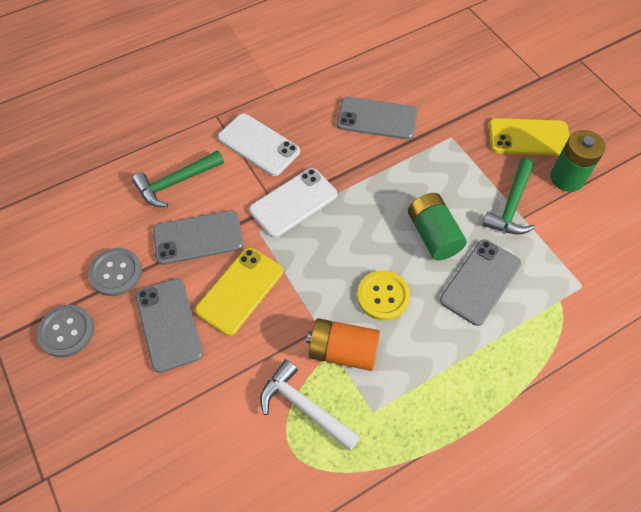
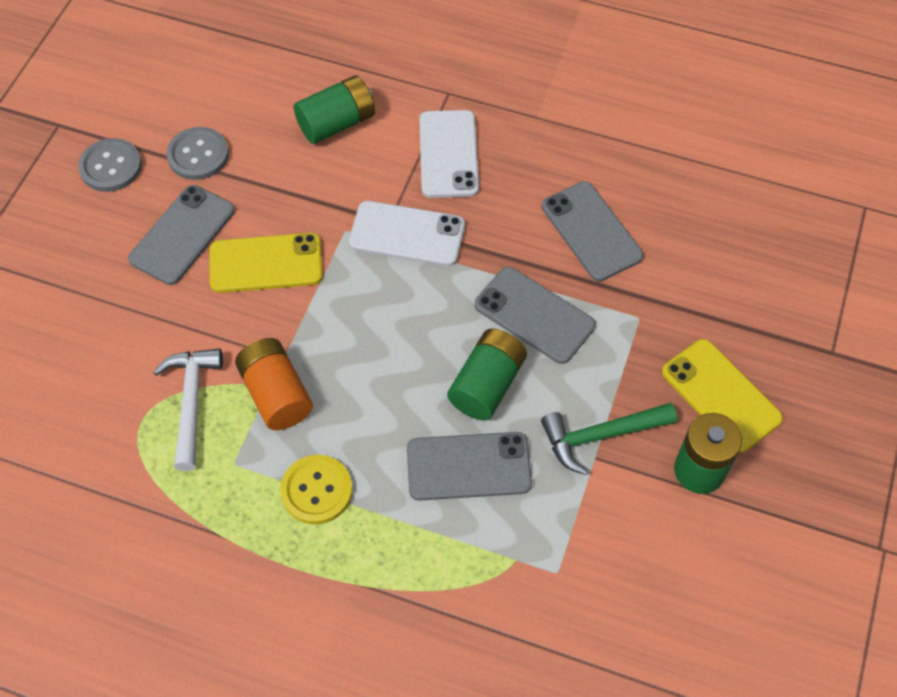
camera: 50 degrees right, 0 degrees up
(176, 182) = (337, 123): green hammer -> green battery
(198, 237) = (292, 187): grey phone -> grey phone (534, 315)
(383, 296) = (369, 388): yellow button -> yellow button (316, 490)

